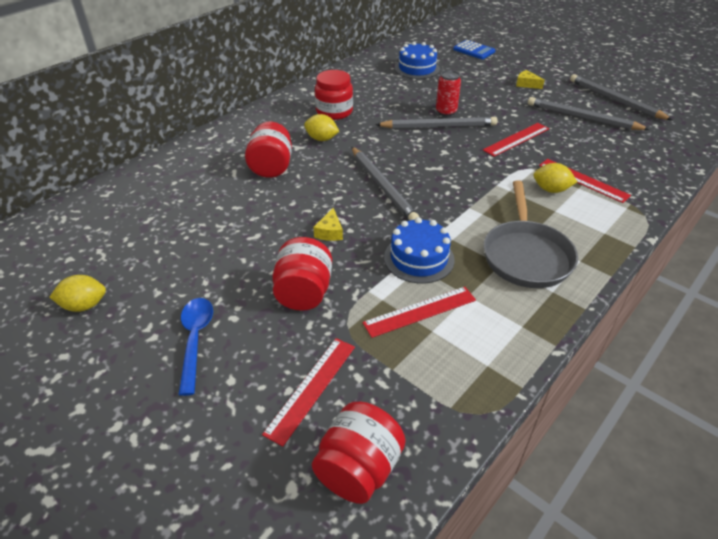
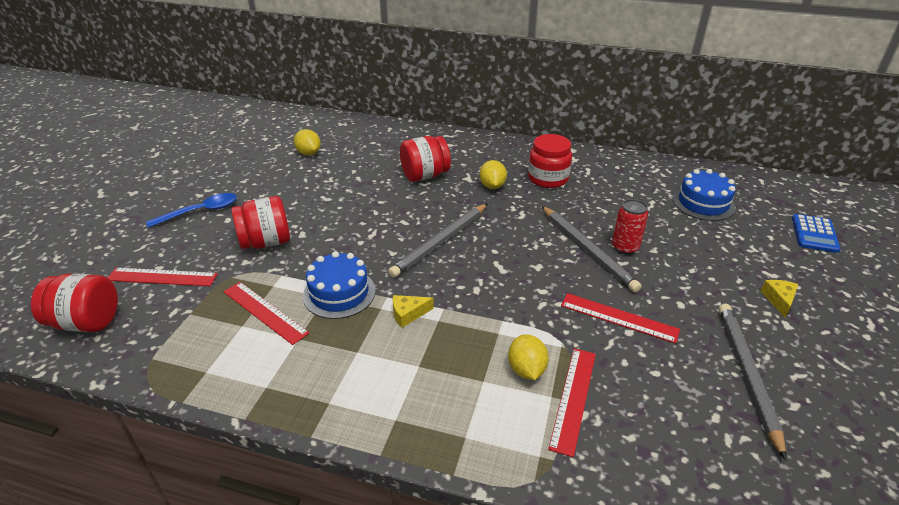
camera: 65 degrees right, 5 degrees down
(84, 305) = (221, 160): yellow lemon -> yellow lemon (309, 153)
(330, 232) = (351, 232): yellow cheese -> yellow cheese (408, 314)
(526, 255) = (381, 369): grey pan -> none
(615, 100) = (850, 407): grey pencil -> none

